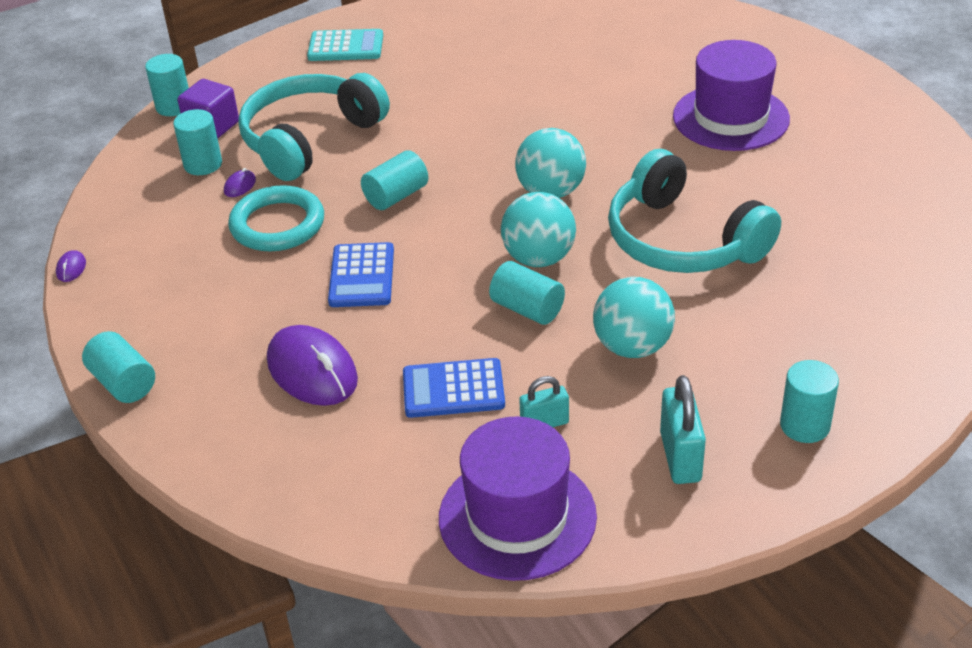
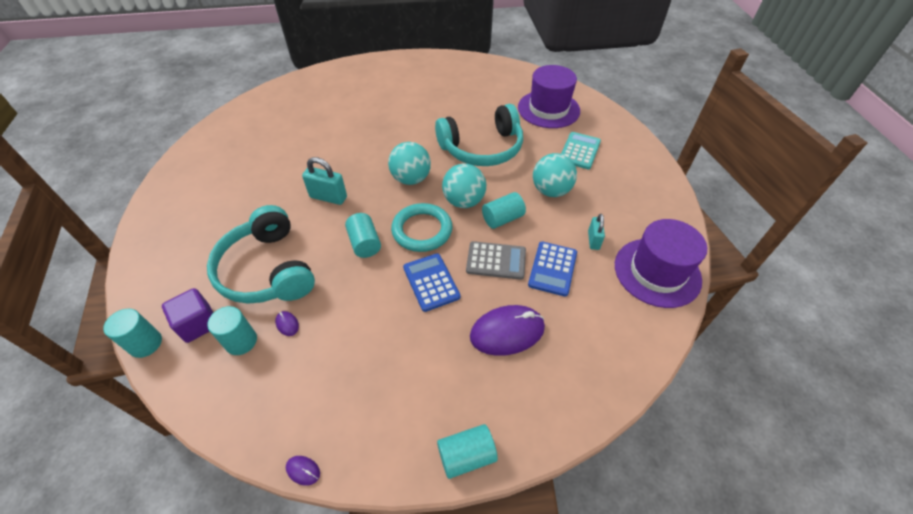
camera: 70 degrees left, 10 degrees up
(277, 224) = (348, 313): turquoise ring -> turquoise ring (422, 230)
(345, 47) = (179, 222): turquoise calculator -> turquoise calculator (579, 151)
(361, 276) = (431, 282): blue calculator -> blue calculator turned 135 degrees counterclockwise
(435, 326) = (496, 261): none -> grey calculator
(680, 457) = (632, 201): turquoise padlock -> turquoise padlock (328, 197)
(731, 118) = (400, 101): purple hat -> purple hat (548, 109)
(804, 425) = (625, 157): turquoise cylinder -> none

